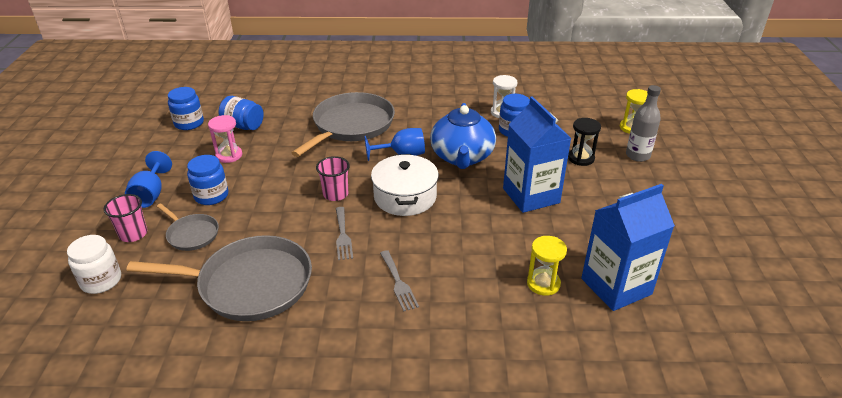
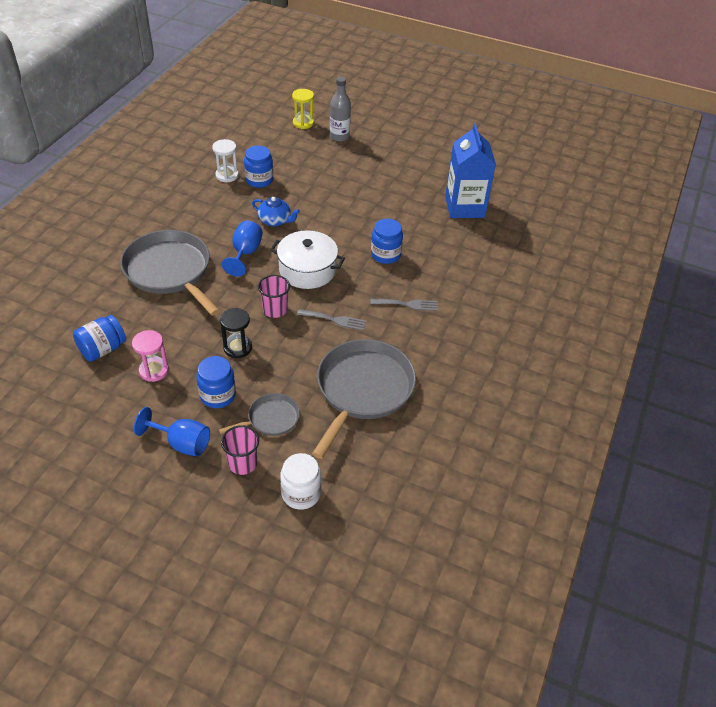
camera: 70 degrees left, 10 degrees up
(189, 123) = (57, 394): blue jar -> blue jar (385, 255)
(462, 157) = (275, 221): blue teapot -> blue teapot, size x0.54
(531, 195) = (351, 205): blue carton -> none
(543, 283) = (445, 236): yellow hourglass -> none
(581, 158) = (323, 163): black hourglass -> black hourglass (237, 348)

